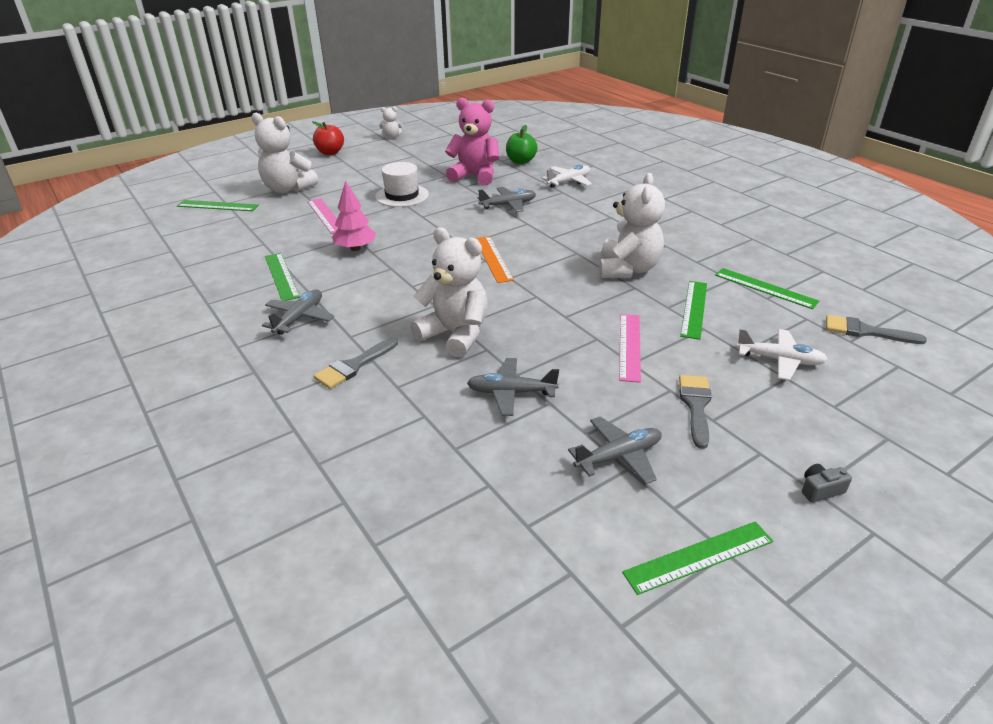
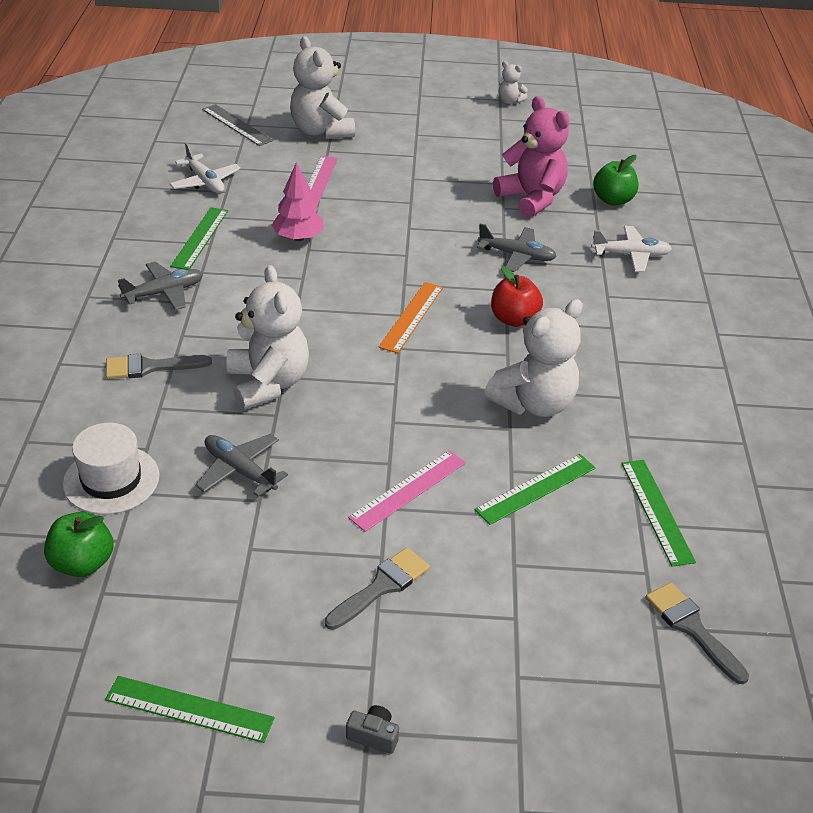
camera: 35 degrees right, 5 degrees up
(217, 206) = (236, 125): green ruler -> grey ruler
(330, 152) = (418, 98): red apple -> red apple (514, 319)
(402, 196) = (421, 191): white hat -> white hat (111, 480)
(484, 516) = (83, 563): none -> green apple
(619, 456) = (247, 586): grey plane -> none
(780, 360) = (538, 597): white plane -> white plane (205, 182)

